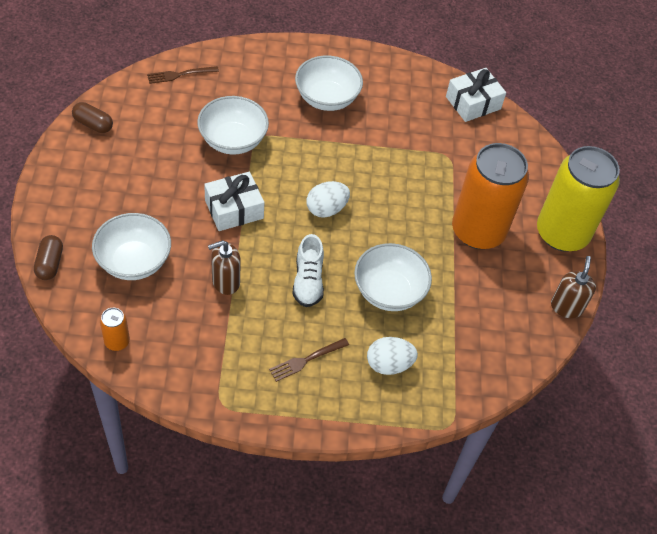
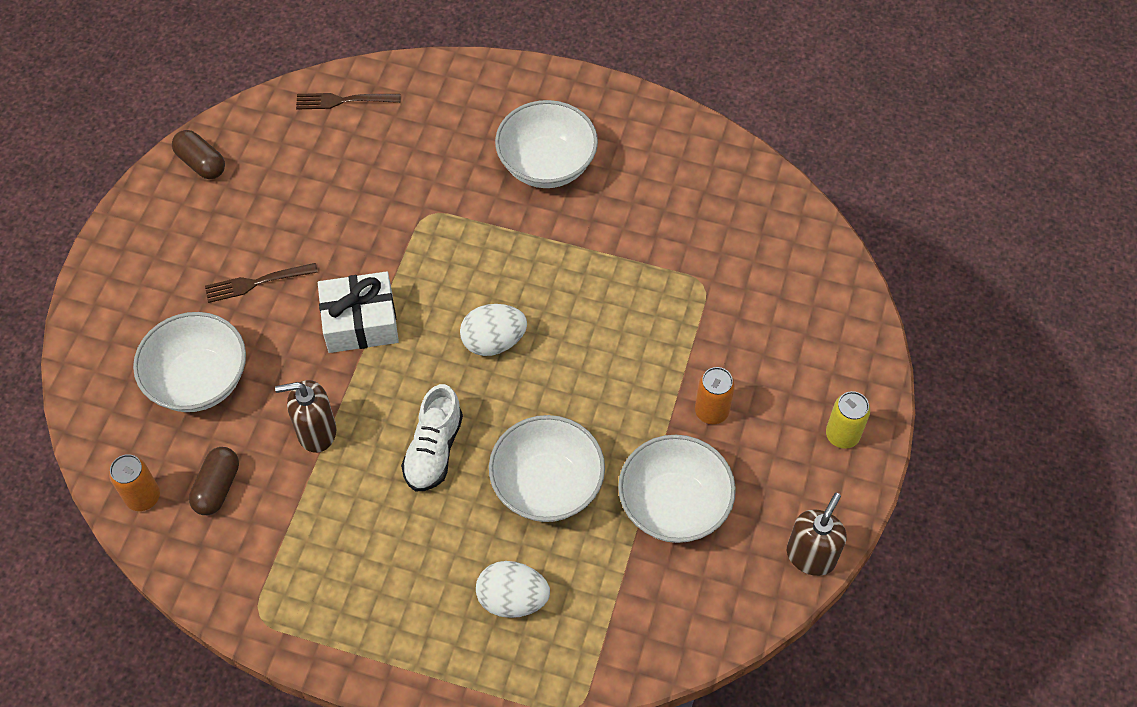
camera: 20 degrees right, 5 degrees up
(50, 263) = (86, 366): brown capsule -> brown capsule (217, 487)
(233, 140) = (389, 214): white bowl -> white bowl (674, 505)
(306, 360) = (396, 571): brown fork -> brown fork (257, 282)
(473, 103) = (769, 200): white gift -> none
(478, 231) = (711, 411): orange can -> orange can, size x0.40
(562, 233) = (842, 435): yellow can -> yellow can, size x0.40

